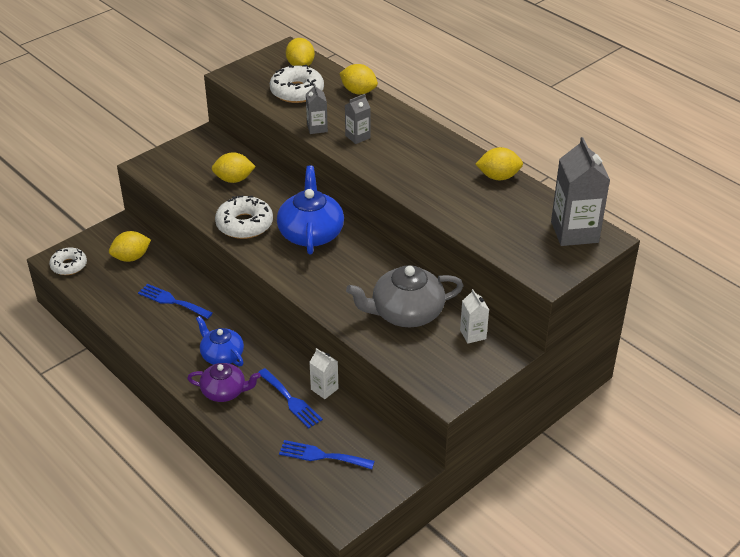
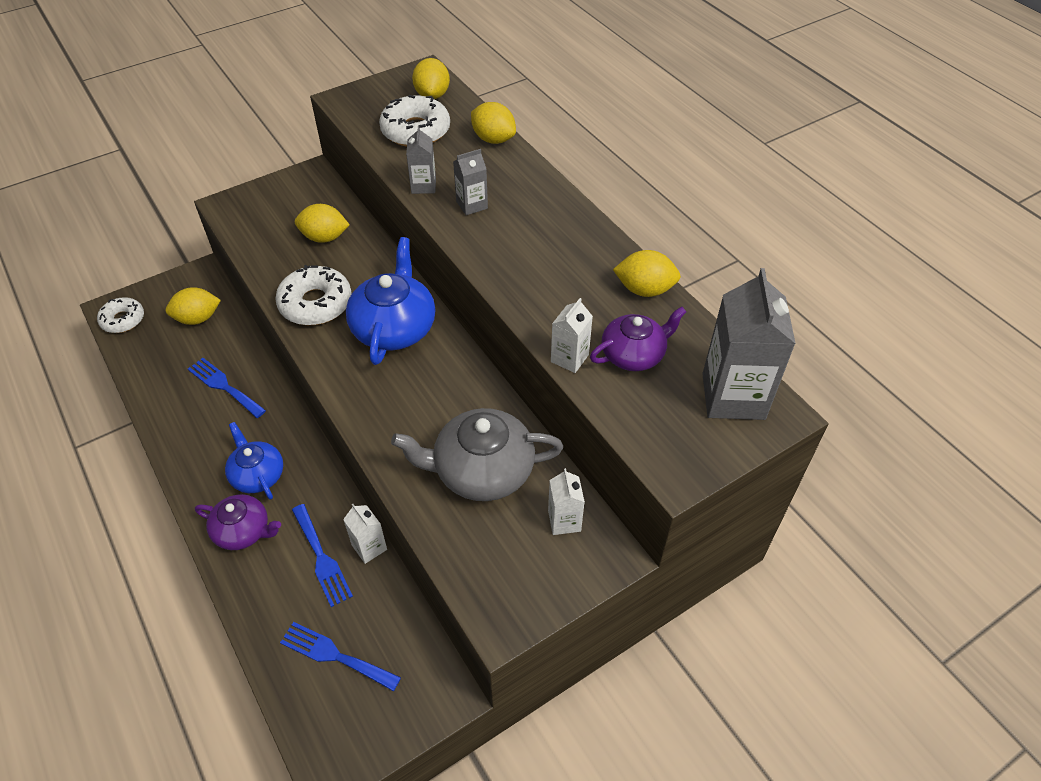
camera: 10 degrees right, 10 degrees up
(458, 223) = (569, 358): none -> white carton
(502, 216) = (634, 354): none -> purple teapot

